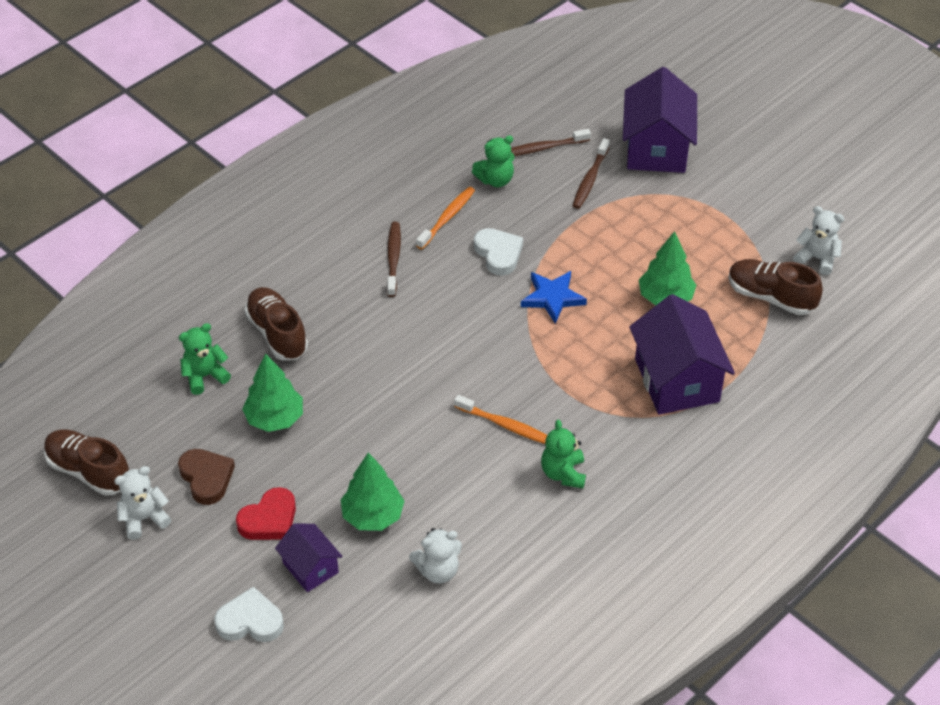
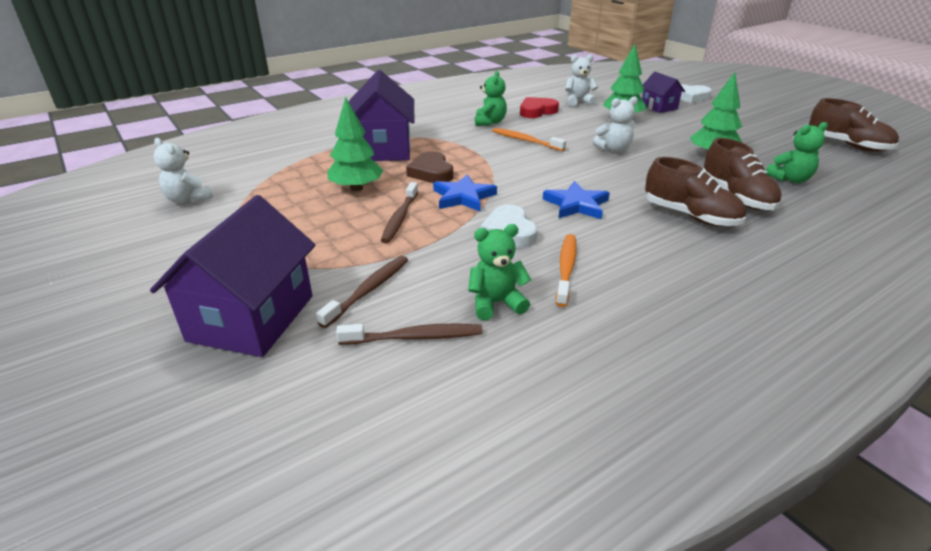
camera: 170 degrees left, 15 degrees down
(144, 519) = (784, 127): white teddy bear -> white teddy bear (614, 149)
(206, 478) = (750, 137): brown heart -> brown heart (431, 172)
(269, 519) = (694, 121): red heart -> red heart (537, 111)
(393, 258) = (629, 238): brown toothbrush -> brown toothbrush (400, 218)
(439, 300) = (576, 205): none -> blue star
(447, 218) = (566, 268): orange toothbrush -> orange toothbrush turned 150 degrees clockwise
(770, 297) = (261, 181): brown shoe -> brown shoe (690, 216)

